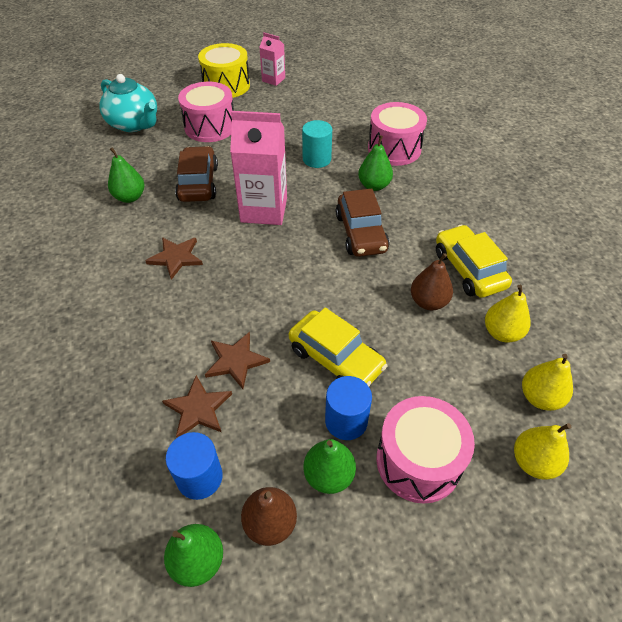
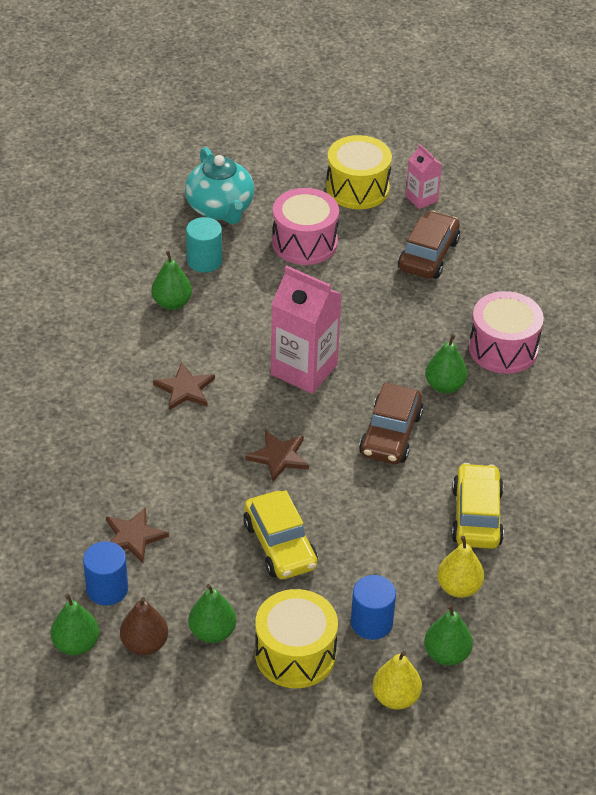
camera: 25 degrees right, 5 degrees down
(198, 183) = (252, 312): brown car -> brown car (428, 255)
(236, 361) = (188, 510): brown star -> brown star (279, 457)
(317, 159) = (402, 329): turquoise cylinder -> turquoise cylinder (204, 261)
(346, 421) = (254, 599): blue cylinder -> blue cylinder (371, 623)
(418, 461) = (295, 654): pink drum -> yellow drum
(428, 302) = (408, 530): brown pear -> none
(540, 397) = (446, 654): yellow pear -> green pear

